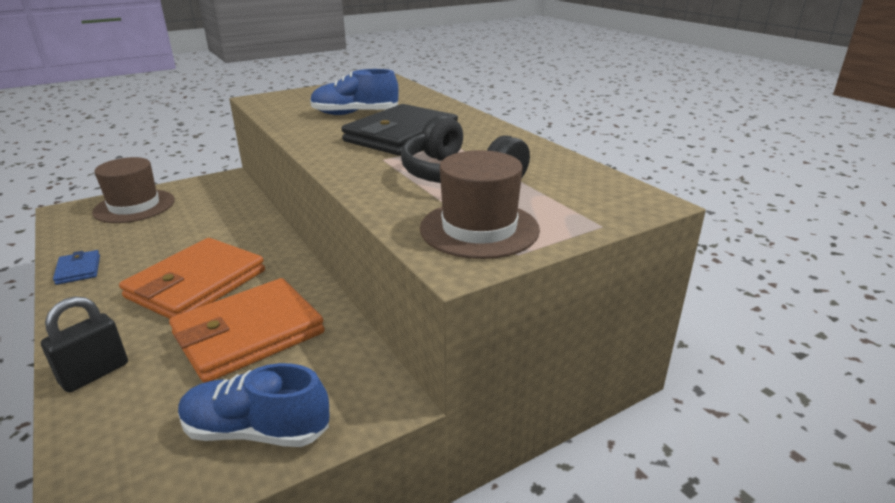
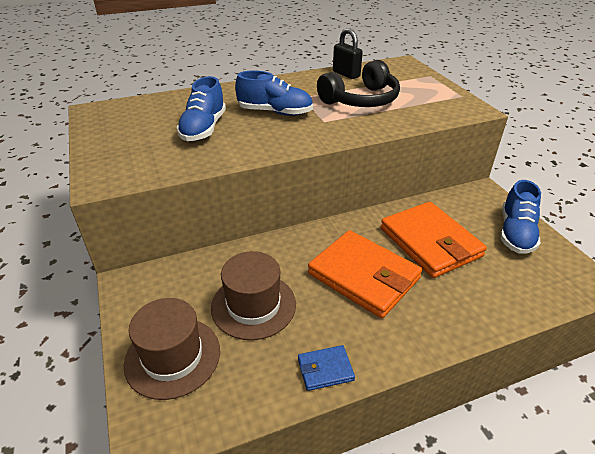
camera: 80 degrees left, 10 degrees up
(95, 374) = (481, 313): black padlock -> black padlock (346, 74)
(401, 135) = (275, 112): black wallet -> blue shoe
(479, 229) = (436, 101): brown hat -> brown hat (253, 305)

